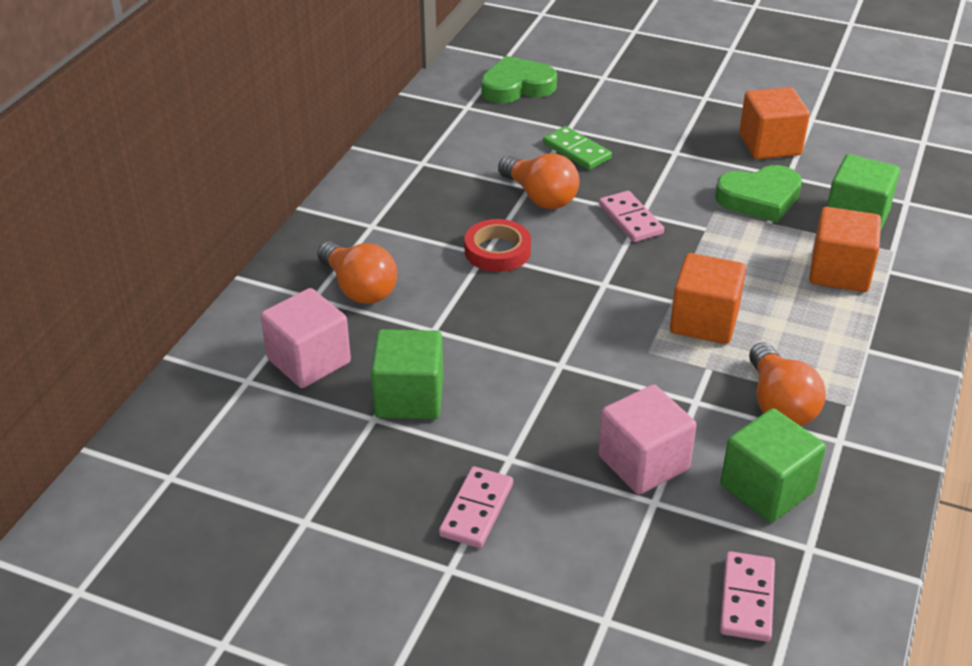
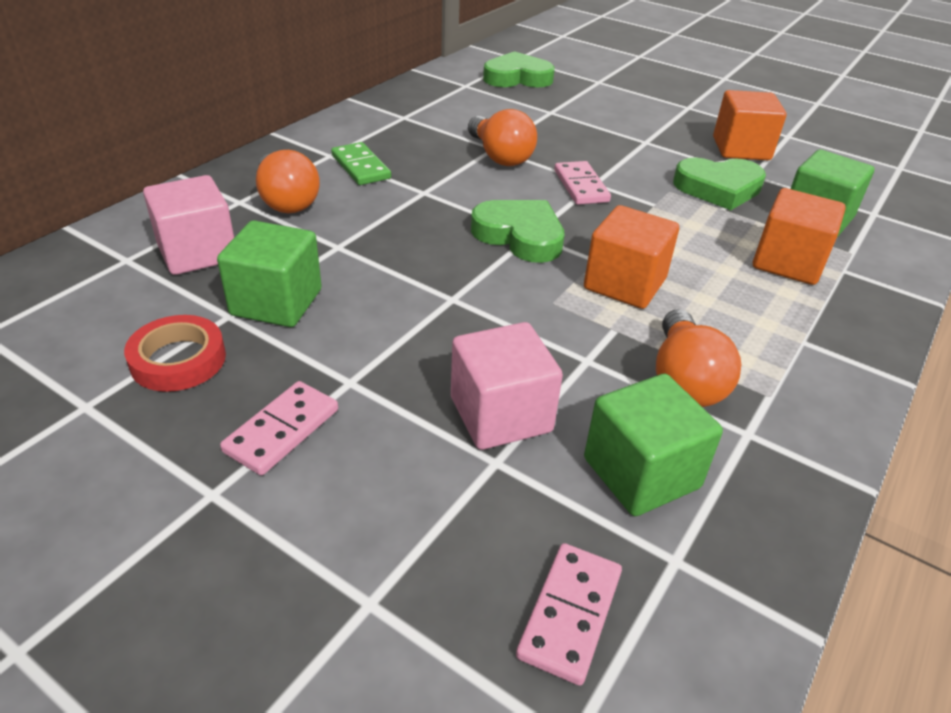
camera: 10 degrees right, 0 degrees up
(497, 251) = (437, 191): red tape -> red tape (178, 360)
(577, 151) = (551, 128): green domino -> green domino (361, 167)
(594, 287) = (520, 236): none -> green heart

